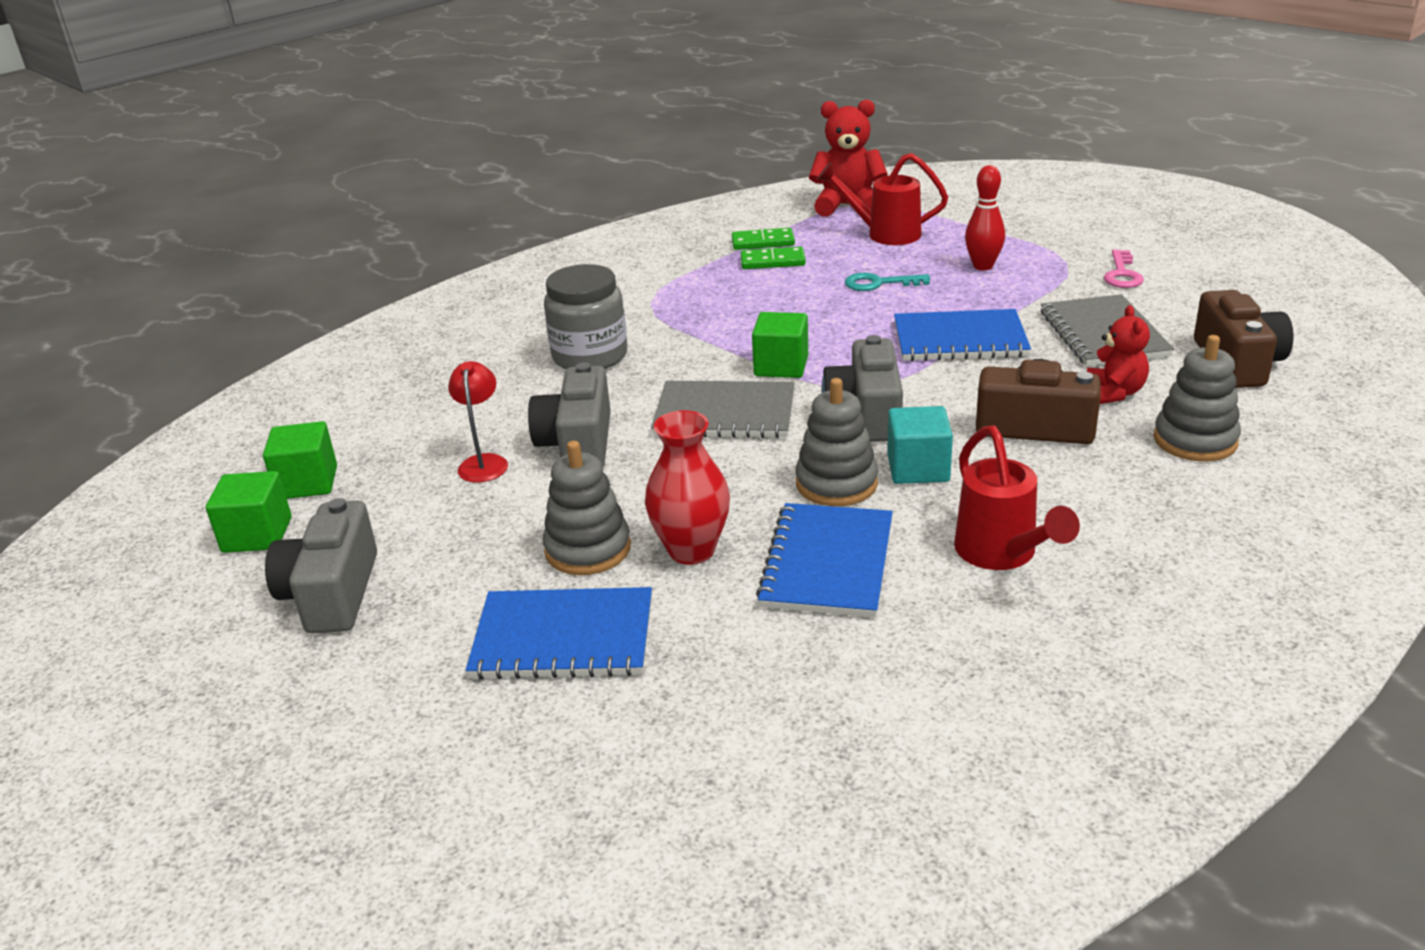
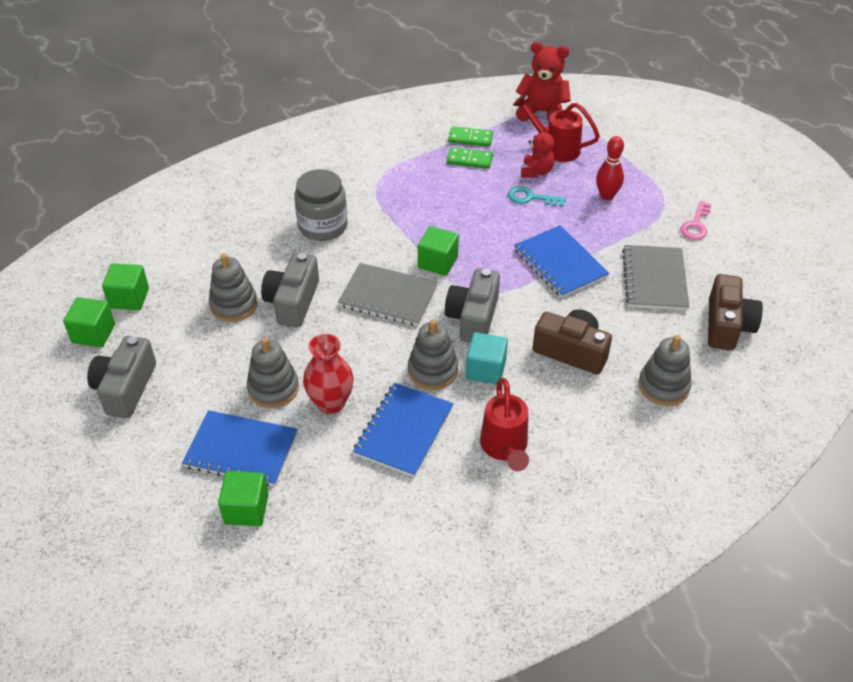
camera: 10 degrees right, 15 degrees up
(484, 462) = (234, 305): red lamp -> grey stacking toy
(603, 717) = (246, 509): none -> green cube
(960, 339) = (560, 263): blue notebook -> blue notebook turned 45 degrees clockwise
(1114, 393) = (635, 334): red teddy bear -> red teddy bear (536, 171)

